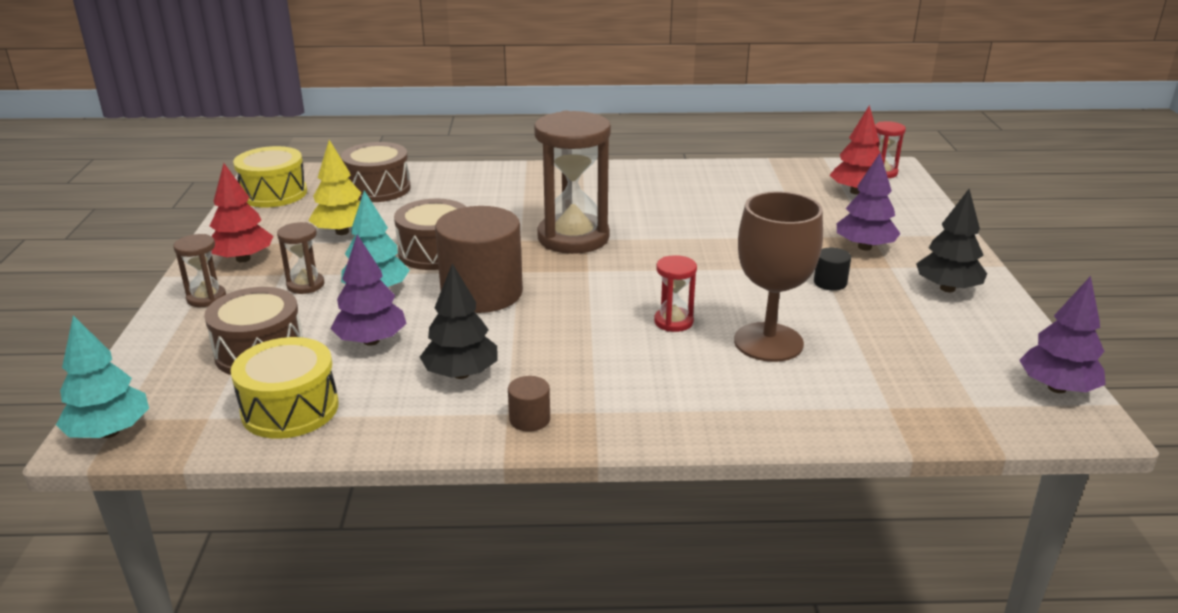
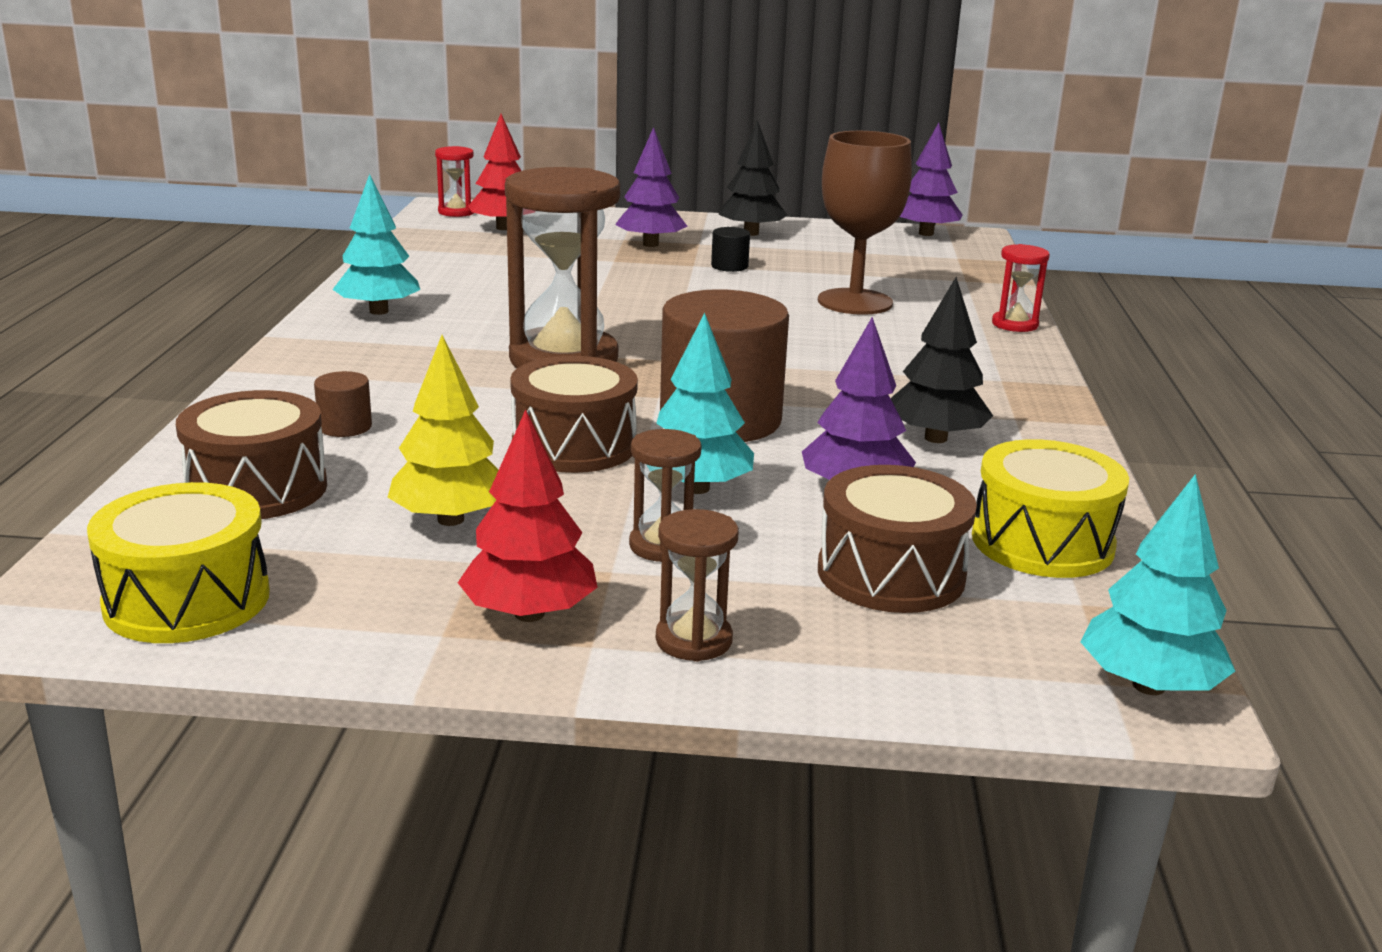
camera: 85 degrees left, 5 degrees down
(529, 419) = (1025, 408): brown cylinder -> brown cylinder (345, 427)
(637, 179) = (379, 311): none -> turquoise tree
(673, 322) = (809, 332): red hourglass -> red hourglass (1014, 324)

